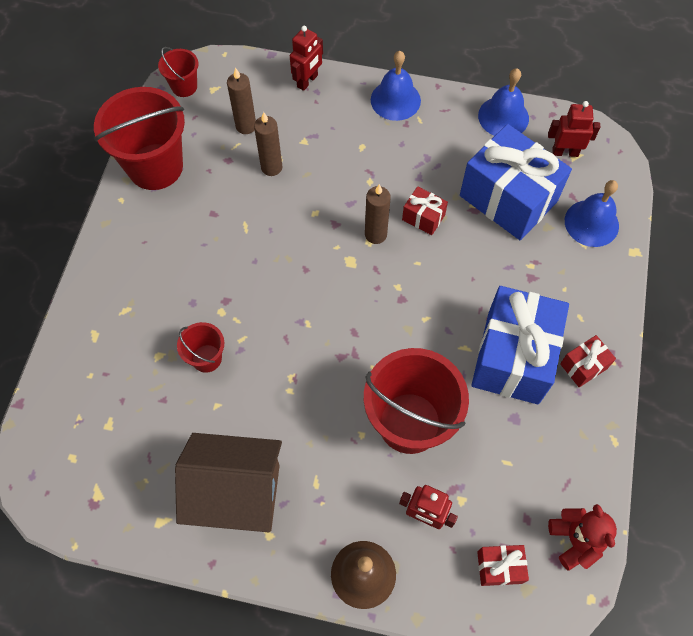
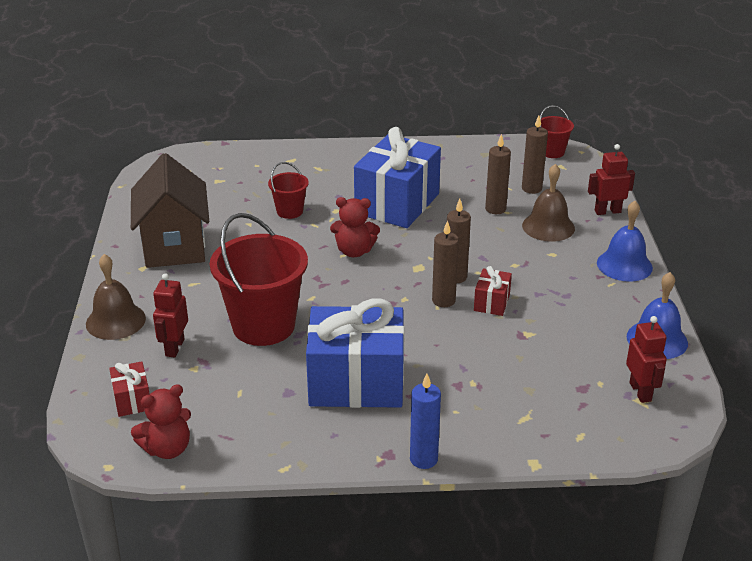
camera: 75 degrees right, 30 degrees down
(155, 167) = (460, 155): red bucket -> none
(305, 311) = (354, 251): none -> red teddy bear
(307, 81) = (607, 211): red robot -> red robot turned 150 degrees clockwise
(317, 135) = (548, 227): none -> brown bell
(410, 255) = (443, 300): none -> brown candle
(508, 198) = (549, 356): blue gift -> blue gift (397, 203)
(583, 366) = (365, 435): red gift -> none
(591, 223) = (554, 423): blue bell -> none
(619, 329) = (423, 459): none -> blue candle

